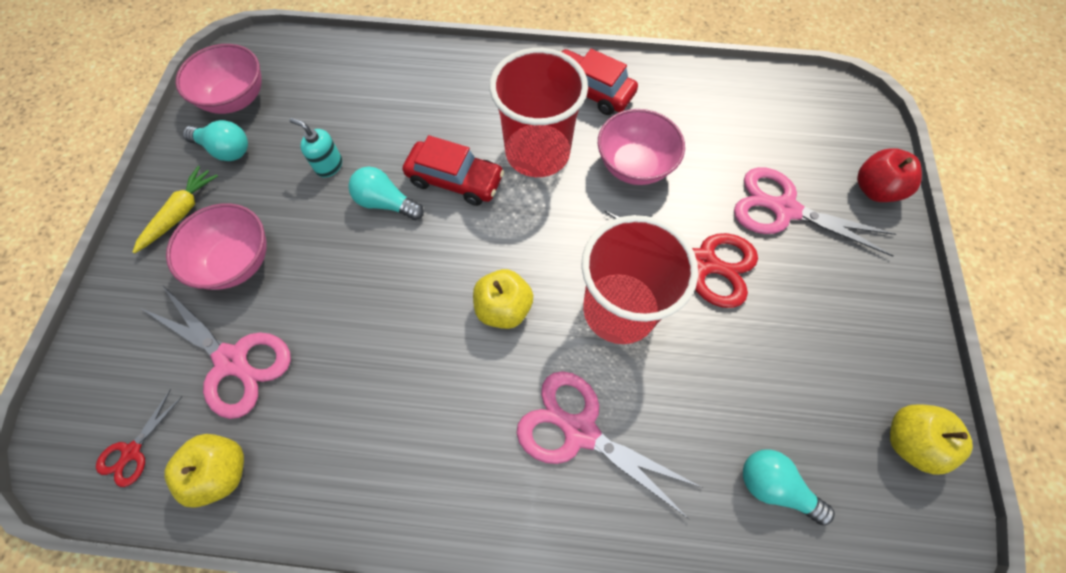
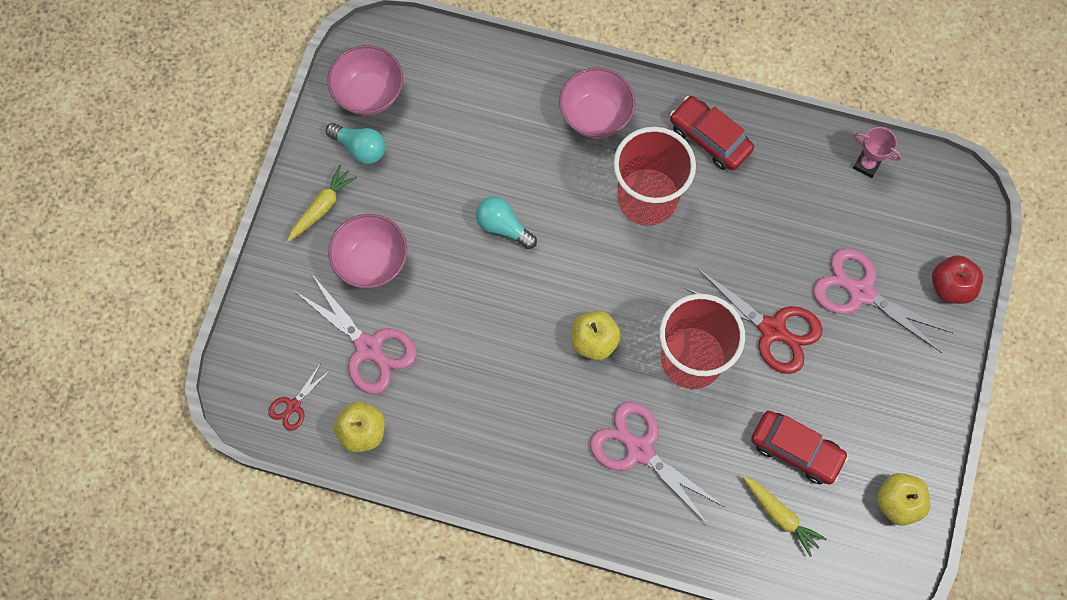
camera: 10 degrees right, 5 degrees up
(329, 165) = (454, 180): turquoise soap dispenser -> none
(455, 180) = (567, 214): red car -> red car (796, 450)
(634, 165) = (734, 226): pink bowl -> pink bowl (595, 115)
(750, 91) = (867, 165): none -> pink trophy
(774, 486) = (781, 516): turquoise light bulb -> yellow carrot

